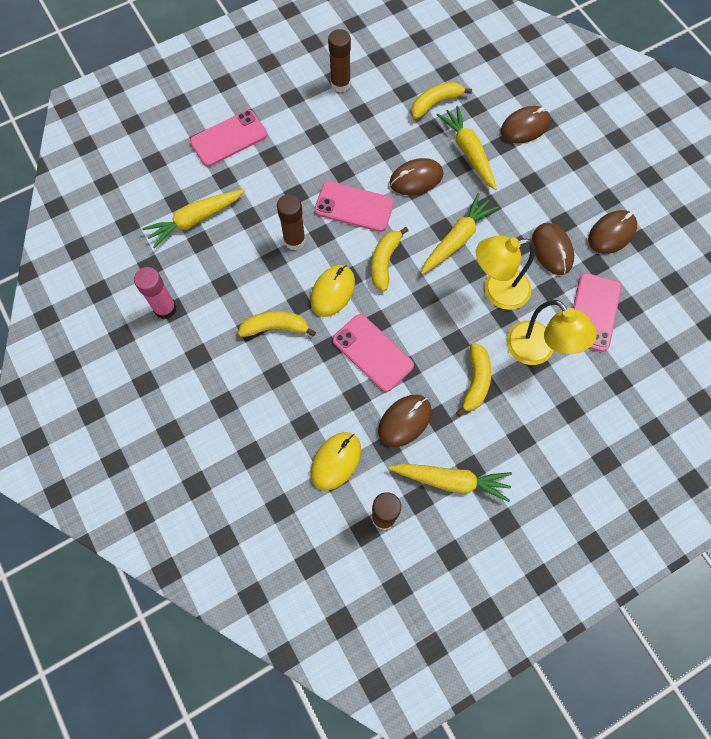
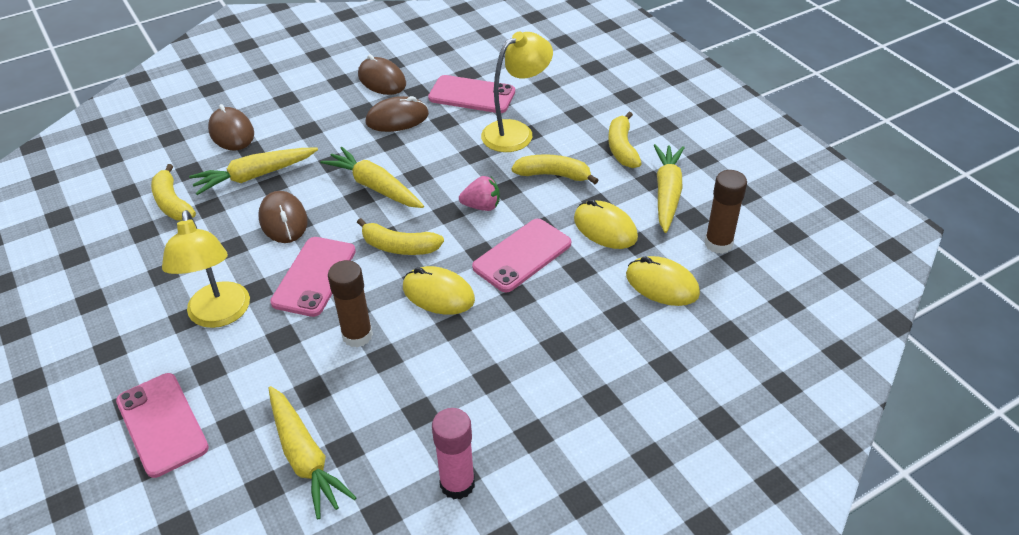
camera: 90 degrees left, 25 degrees down
(275, 327) = (489, 349): yellow banana -> yellow banana (622, 148)
(340, 84) = (106, 295): brown glue stick -> none
(405, 421) = (605, 228): brown mouse -> yellow mouse
(432, 322) = (482, 206): none -> pink strawberry
(497, 291) = (444, 158): yellow lamp -> yellow lamp (219, 315)

